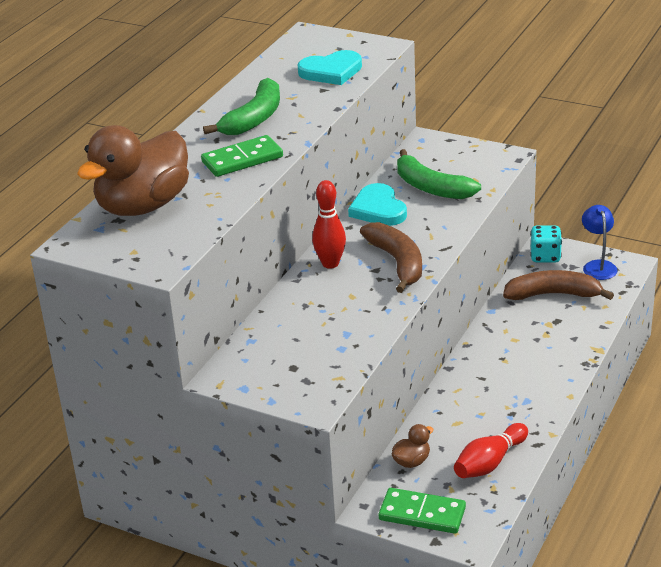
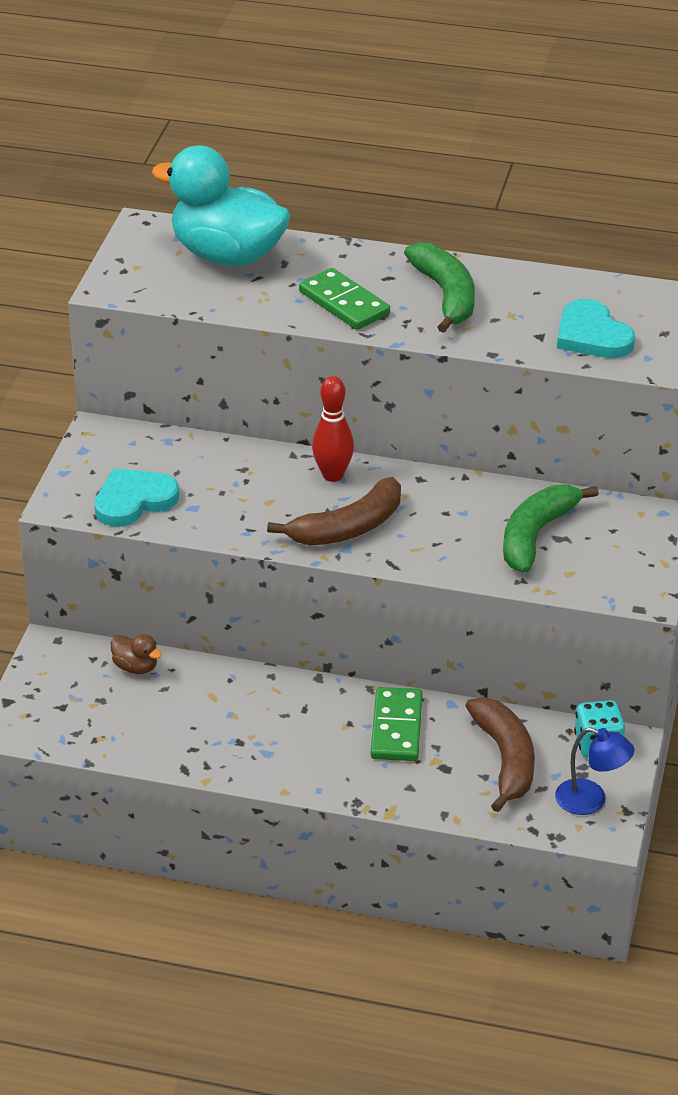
camera: 75 degrees right, 5 degrees up
(143, 206) = (227, 255): brown duck -> turquoise duck
(254, 118) = (446, 295): green banana -> green banana turned 120 degrees counterclockwise
(378, 209) = (467, 497): turquoise heart -> turquoise heart (134, 500)
(422, 514) = (49, 686): green domino -> green domino (396, 728)
(489, 463) = (143, 730): red bowling pin -> none
(598, 266) = (591, 801): blue lamp -> blue lamp turned 45 degrees clockwise

